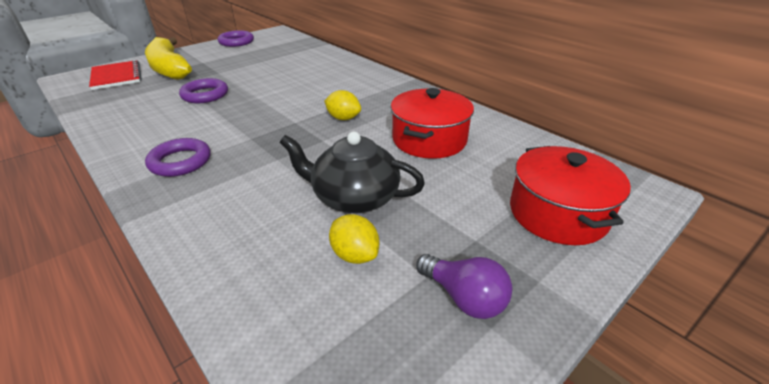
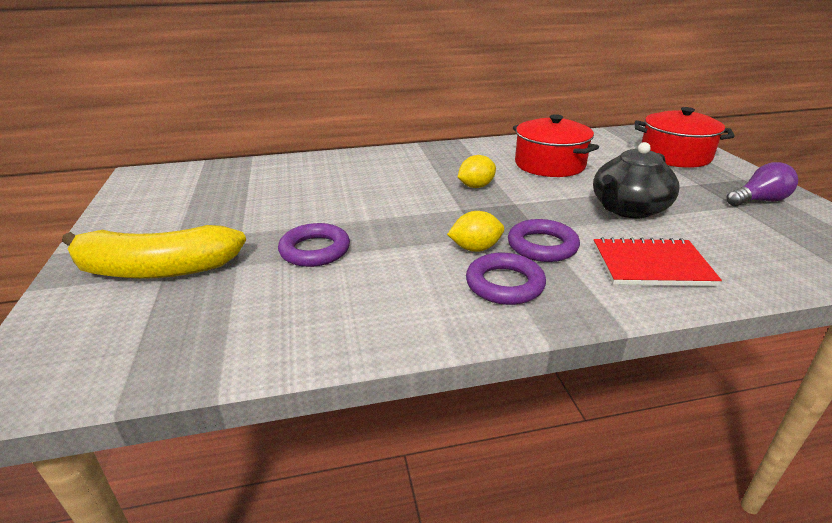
camera: 60 degrees left, 5 degrees down
(116, 77) = (108, 325): red notebook -> red notebook (651, 265)
(236, 42) = (130, 205): purple ring -> purple ring (542, 246)
(355, 255) = (708, 223): yellow lemon -> yellow lemon (475, 248)

